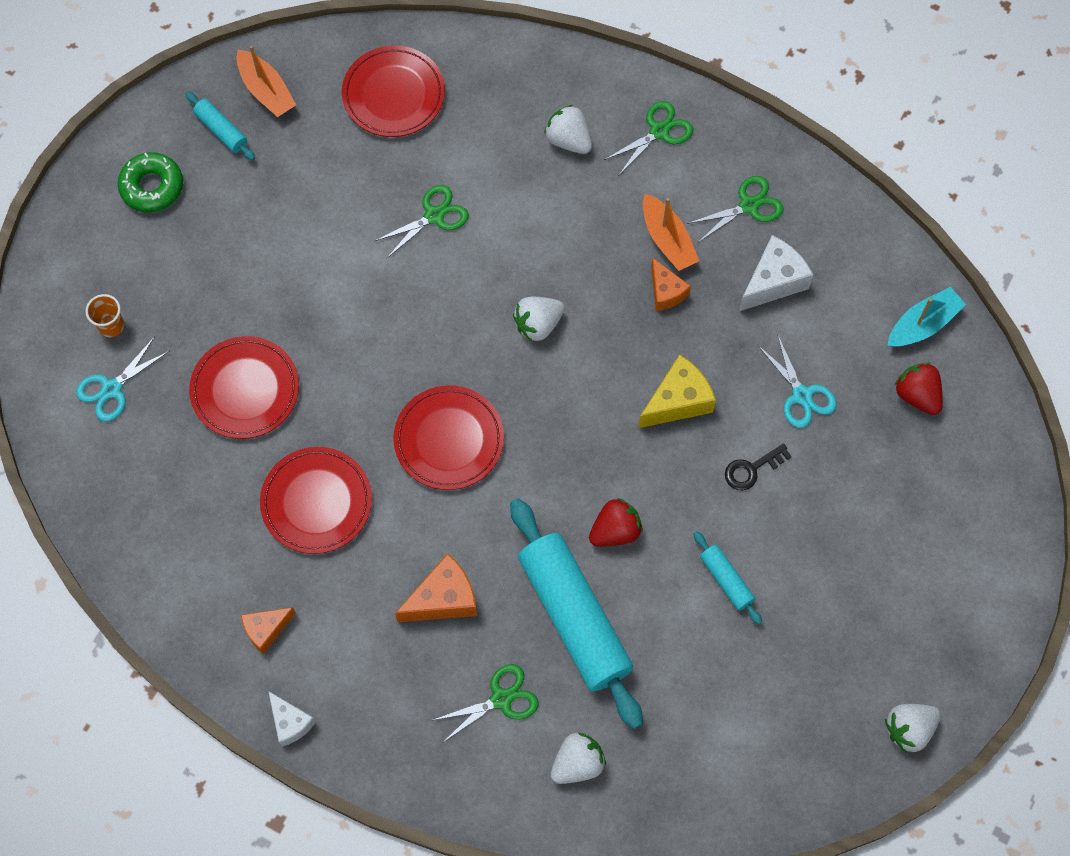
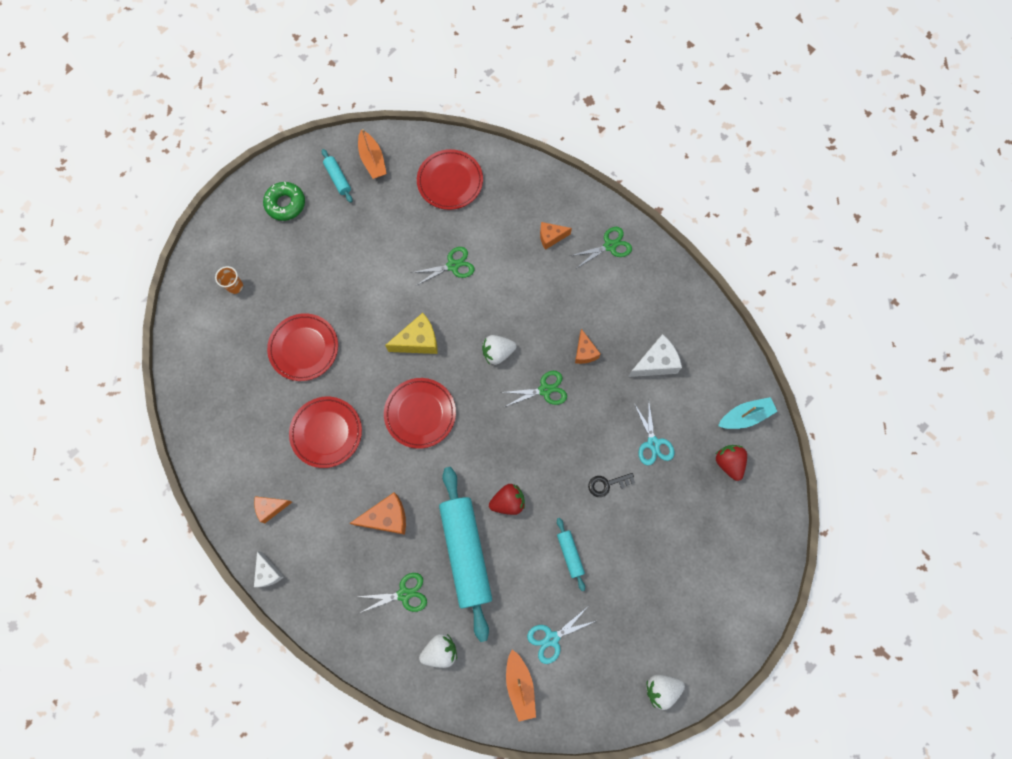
camera: 15 degrees right, 5 degrees up
(112, 389) = (223, 326): turquoise scissors -> turquoise scissors (552, 638)
(568, 140) = (551, 237): white strawberry -> orange cheese
(667, 239) = (595, 318): orange boat -> orange boat (520, 685)
(678, 401) = (572, 426): yellow cheese -> yellow cheese (418, 341)
(748, 206) = (653, 309): green scissors -> green scissors (545, 390)

